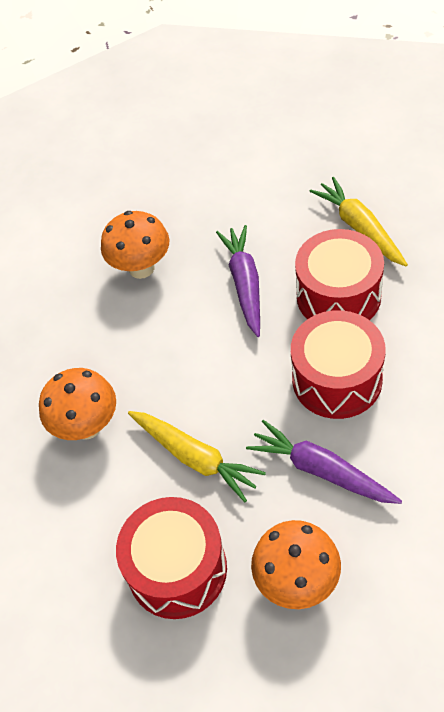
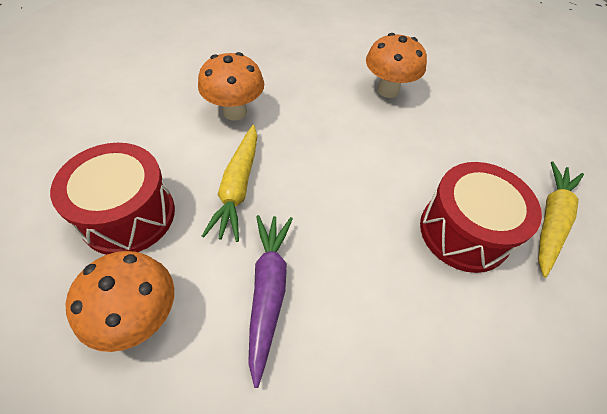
camera: 50 degrees right, 0 degrees up
(245, 284) = (422, 157): purple carrot -> none
(337, 379) = (374, 266): red drum -> none

